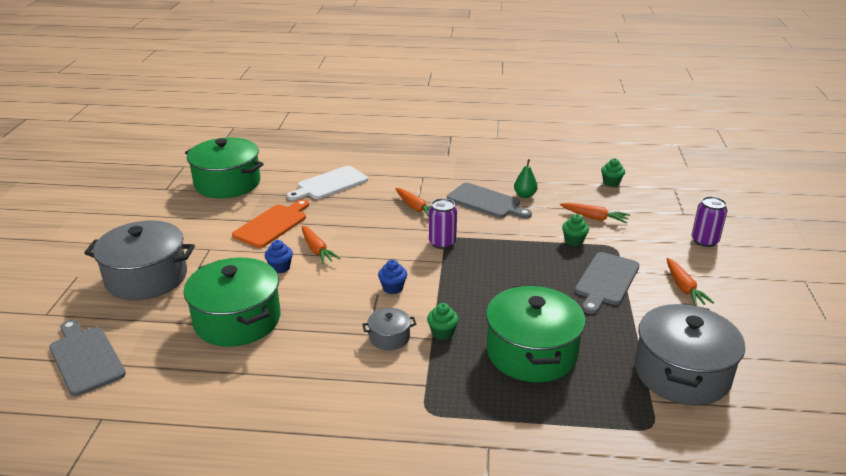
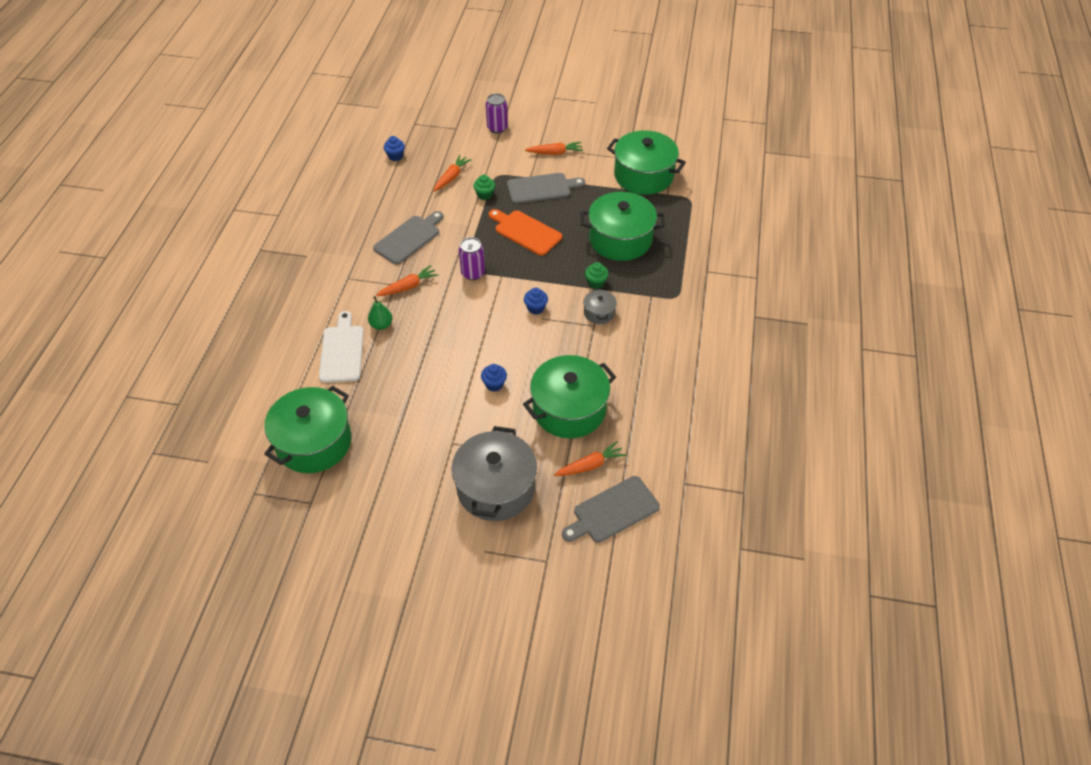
camera: 85 degrees left, 20 degrees up
(272, 224) = (416, 395): orange cutting board -> orange cutting board (525, 231)
(317, 250) = (469, 358): orange carrot -> orange carrot (590, 465)
(330, 184) = (342, 351): white cutting board -> white cutting board turned 150 degrees counterclockwise
(525, 195) = (403, 212): green pear -> green pear (381, 325)
(606, 281) = (541, 188): grey cutting board -> grey cutting board turned 45 degrees counterclockwise
(611, 183) = (395, 156): green cupcake -> blue cupcake
(681, 373) = (643, 175): grey pot -> green pot

